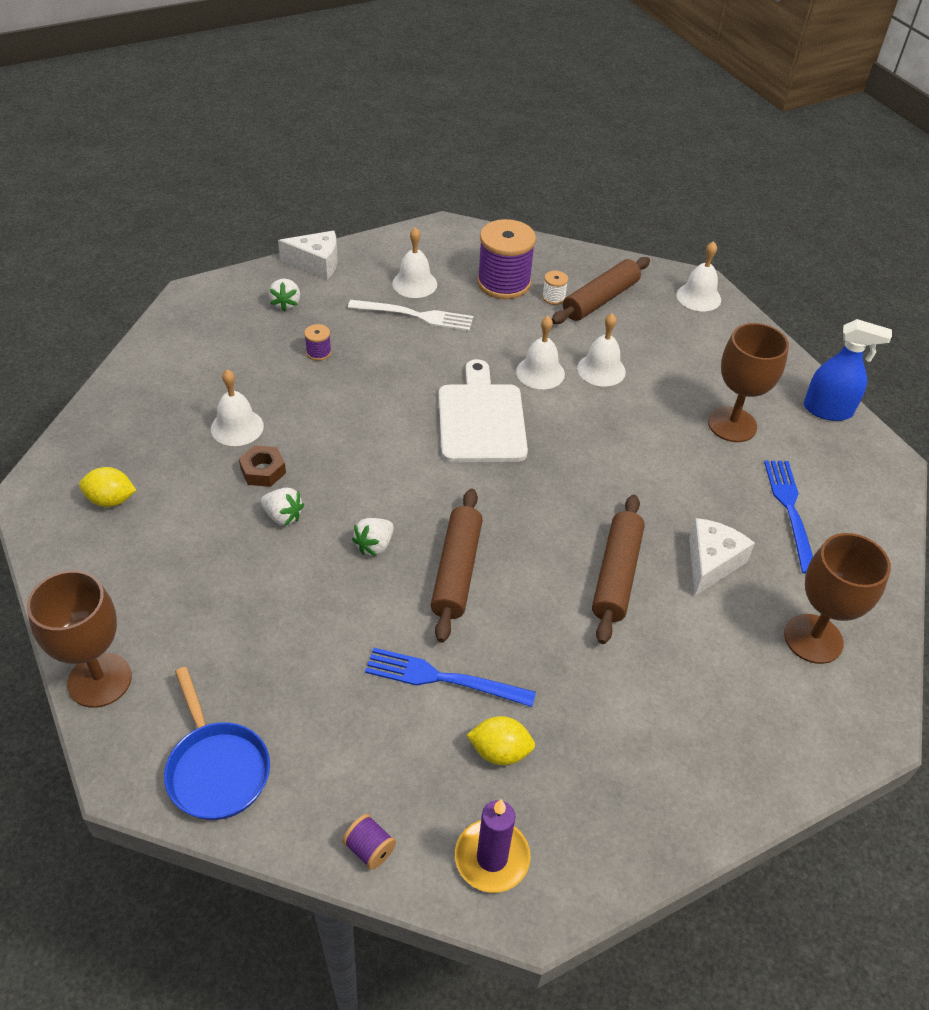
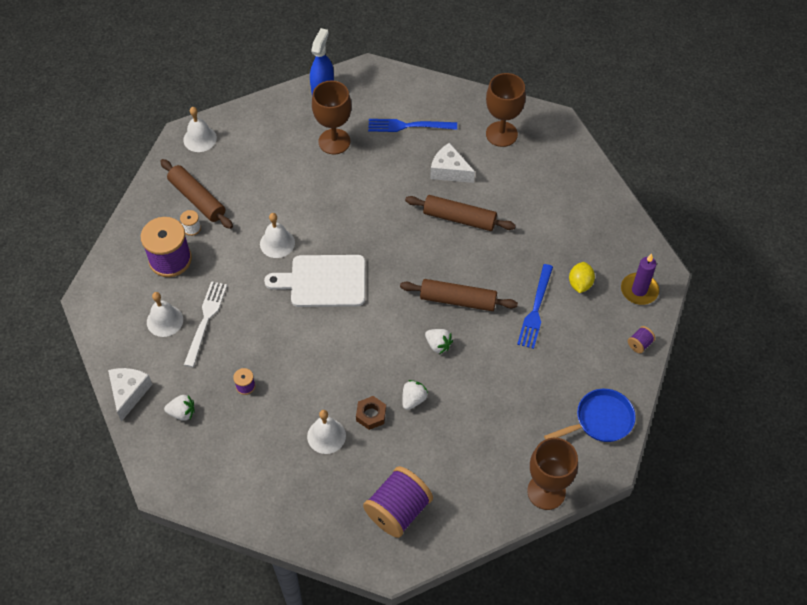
camera: 85 degrees left, 10 degrees up
(111, 500) = (398, 510): yellow lemon -> purple spool
(601, 370) = (276, 206): white bell -> none

